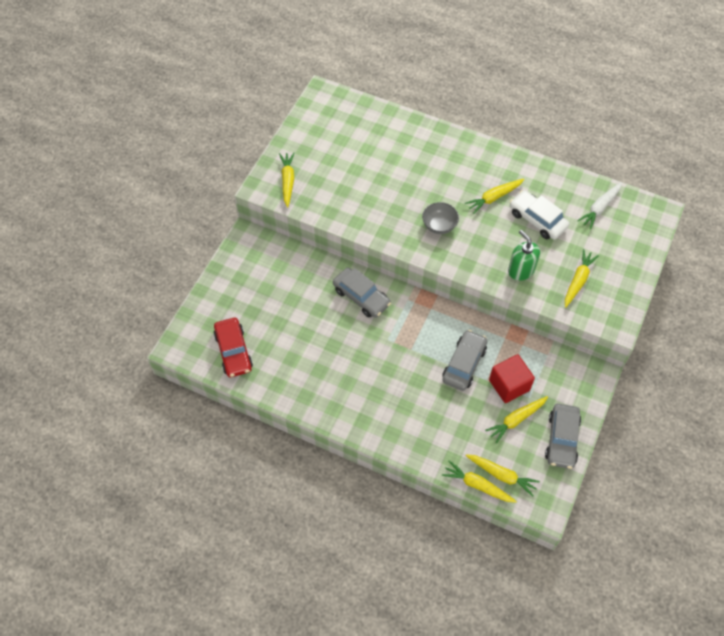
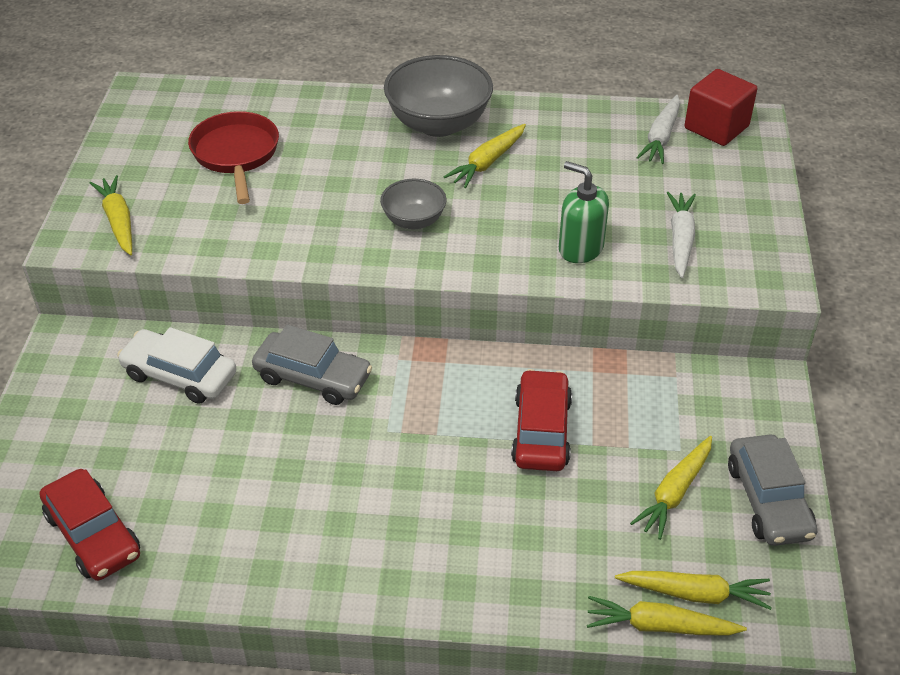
camera: 20 degrees left, 15 degrees down
(360, 153) = (236, 155): none -> red pan
(464, 364) = (541, 431): grey car -> red car
(477, 162) = (438, 124): none -> grey bowl
(509, 385) = (635, 441): red cube -> red cube (716, 127)
(537, 219) = (572, 174): white car -> white car (180, 375)
(578, 281) = (680, 239): yellow carrot -> white carrot

